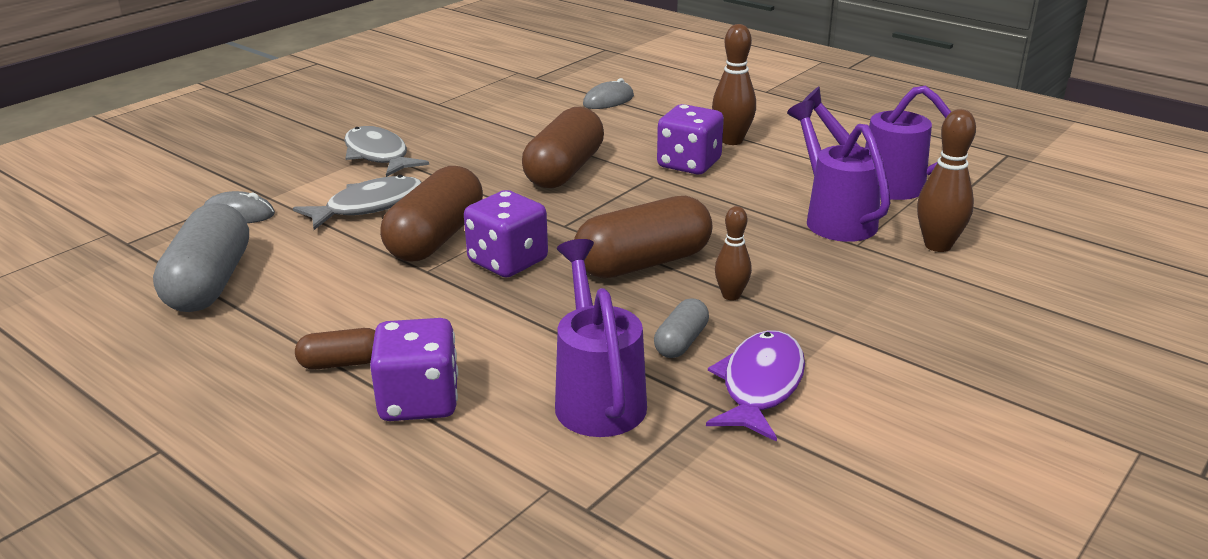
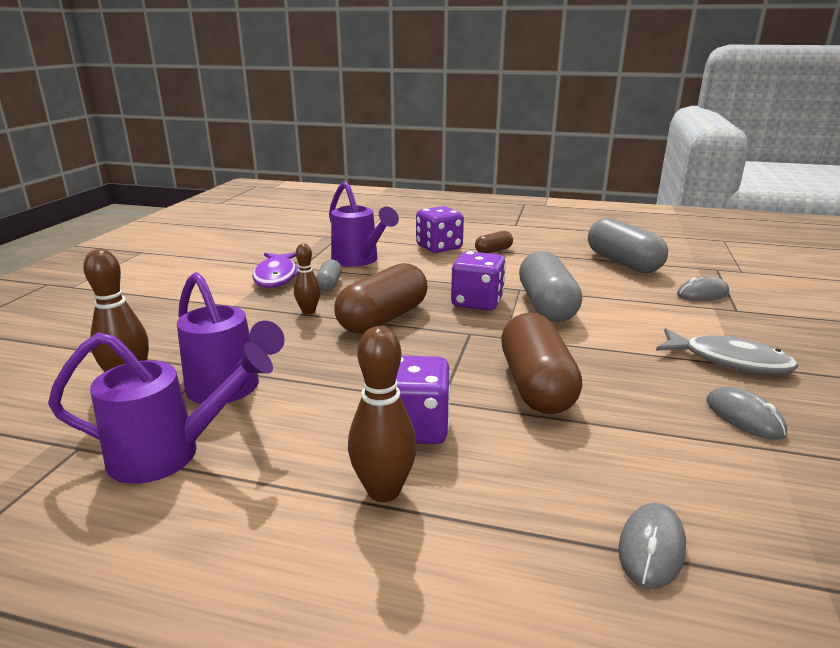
camera: 155 degrees right, 5 degrees down
(369, 206) = (634, 316): grey fish -> none
(436, 238) = (546, 306): brown capsule -> grey capsule
(452, 127) = (744, 417): none -> grey mouse

